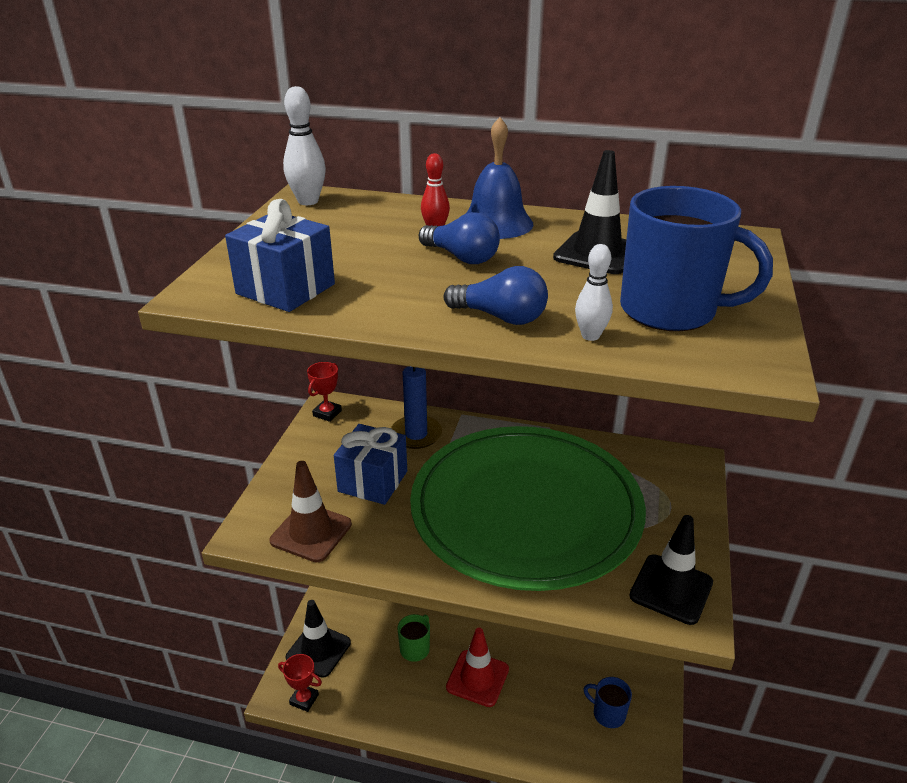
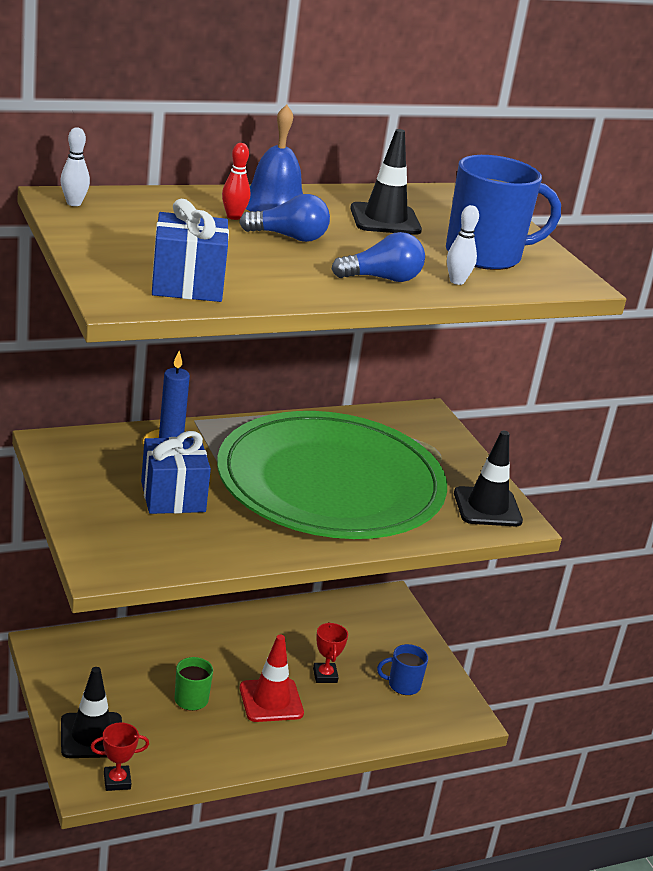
camera: 40 degrees left, 5 degrees down
(308, 201) = (74, 203): white bowling pin -> white bowling pin, size x0.65
(311, 532) = (162, 552): brown traffic cone -> none
(327, 413) = (57, 450): red trophy -> red trophy (325, 675)

